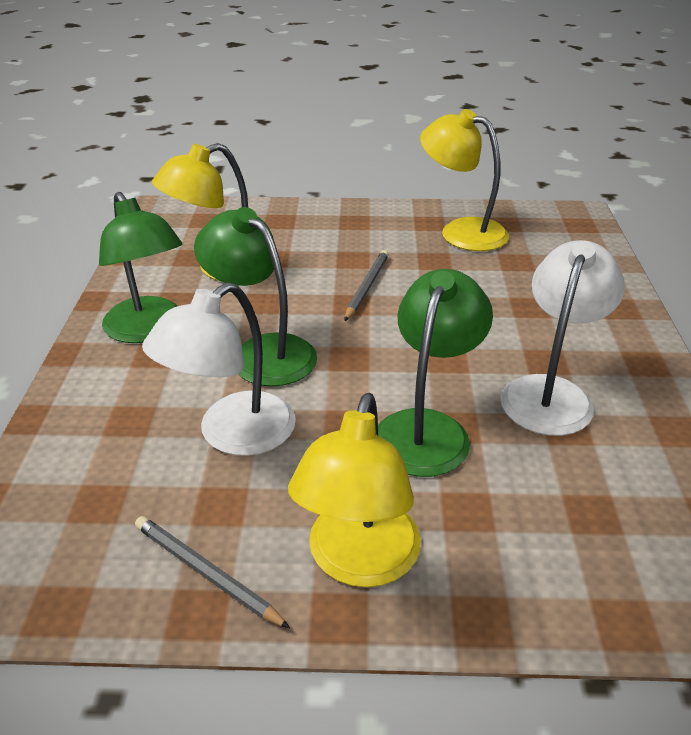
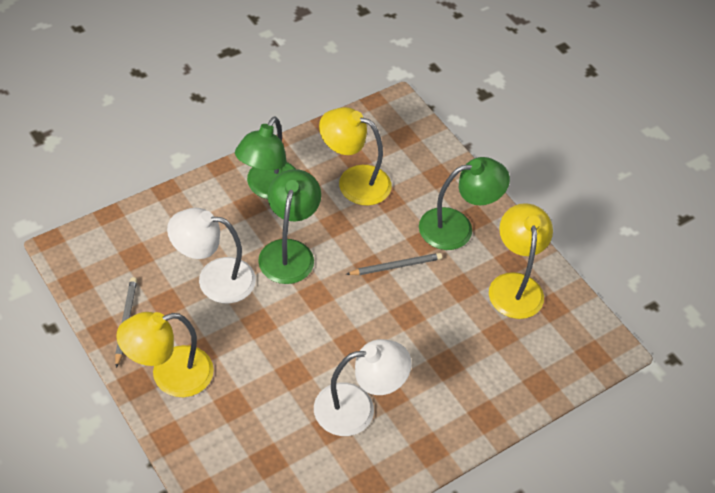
camera: 50 degrees right, 15 degrees up
(427, 428) = (281, 361): green lamp -> green lamp (457, 227)

